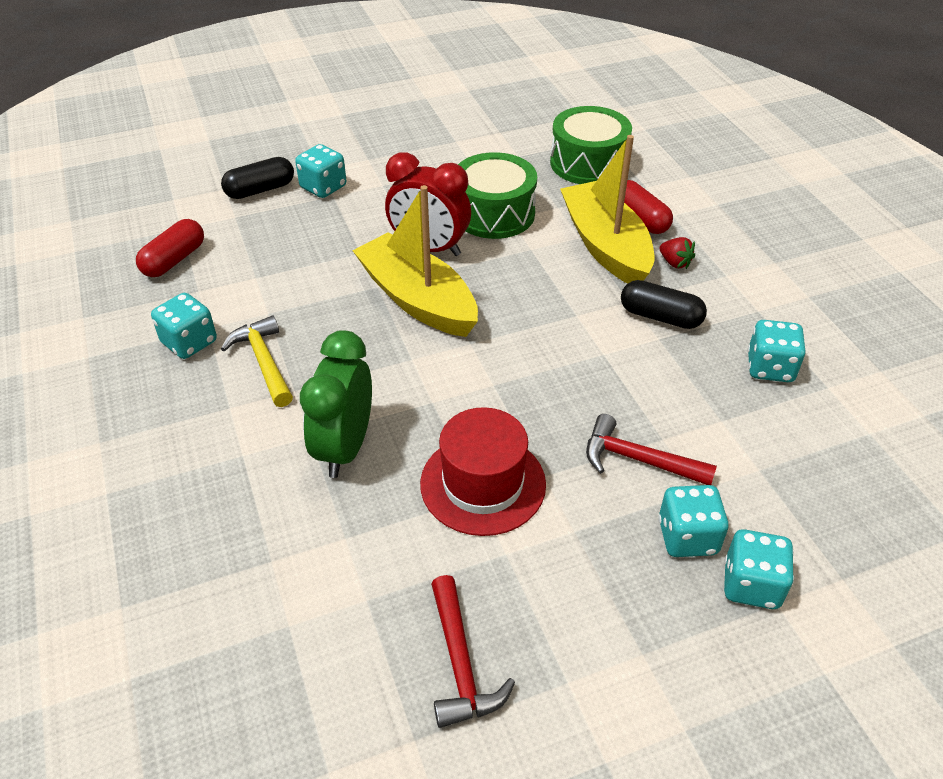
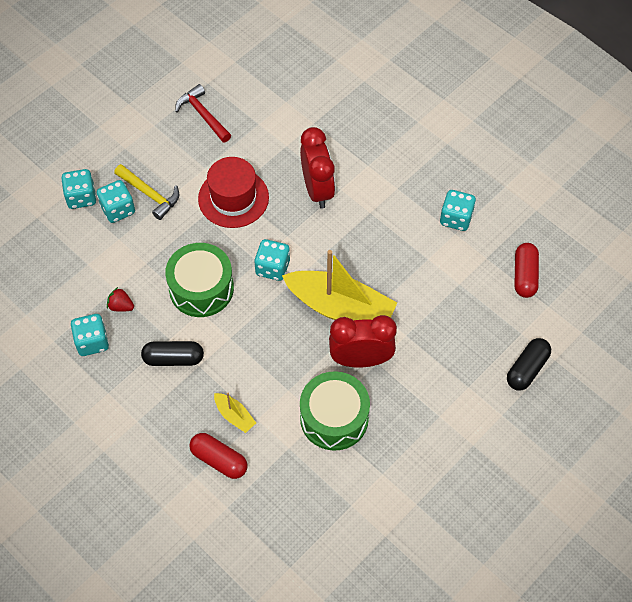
camera: 155 degrees right, 15 degrees up
(264, 362) = (401, 223): yellow hammer -> yellow hammer (150, 194)
(323, 187) = (482, 393): turquoise dice -> turquoise dice (272, 268)
(345, 448) = (317, 189): green clock -> red clock
(588, 163) = (287, 520): green drum -> green drum (201, 288)
(605, 246) = (234, 416): yellow boat -> yellow boat, size x0.43
(638, 459) = (156, 244): red hammer -> none
(675, 263) = (178, 418): red strawberry -> red strawberry (121, 306)

